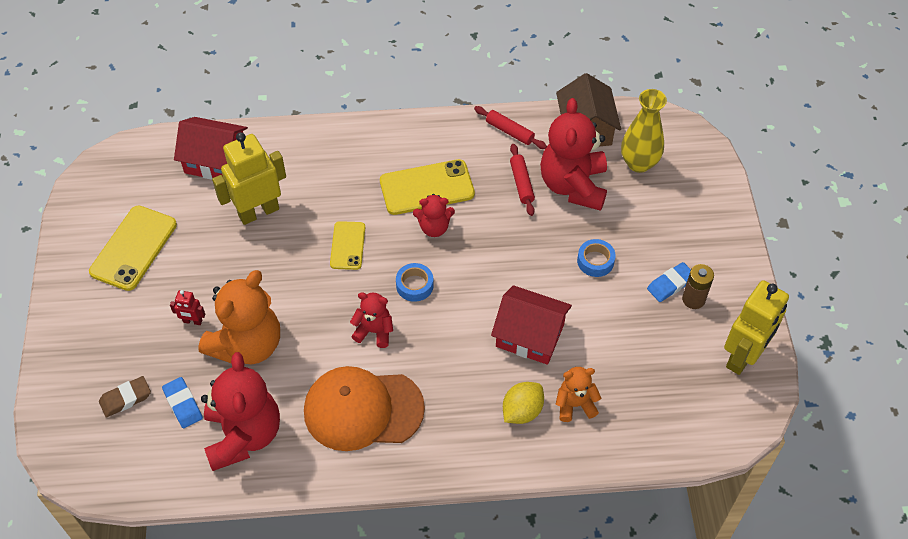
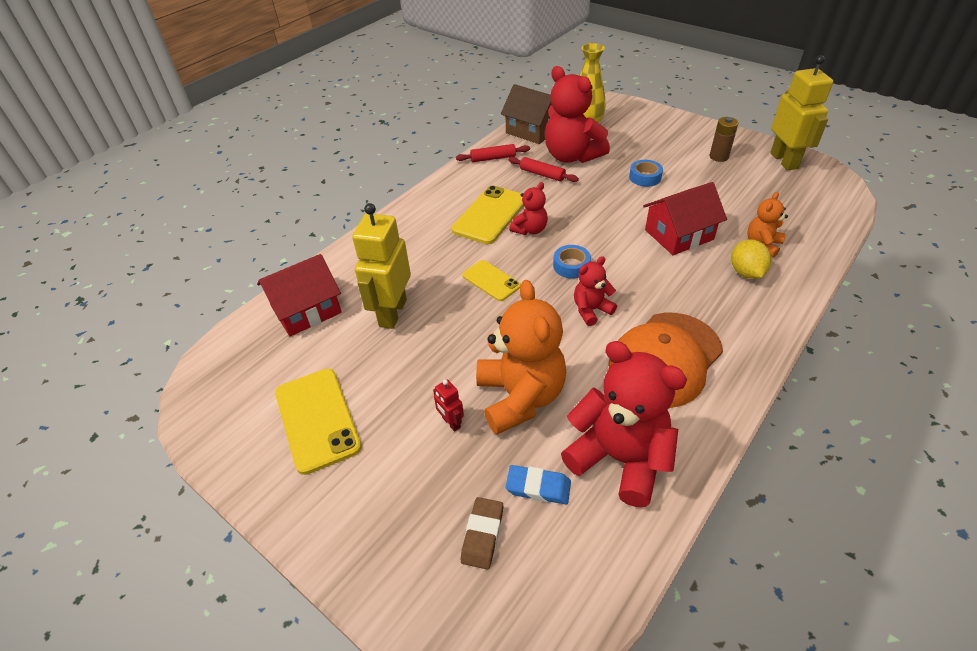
camera: 45 degrees left, 10 degrees down
(192, 321) = (451, 422): red robot -> red robot turned 90 degrees clockwise
(670, 284) = (697, 159): blue eraser -> none

